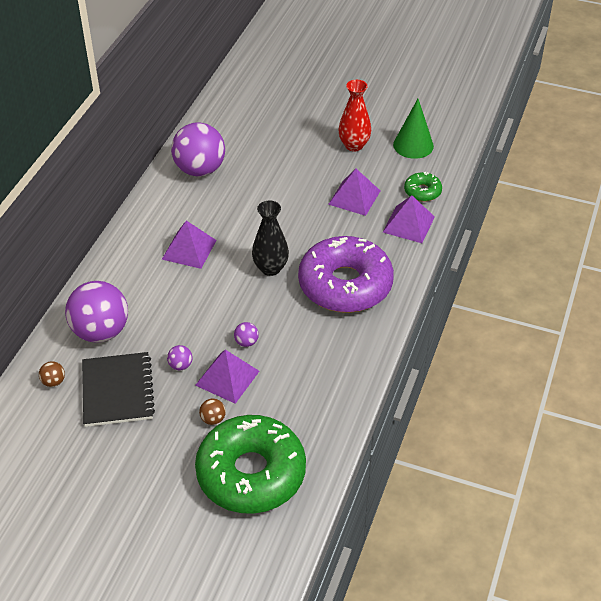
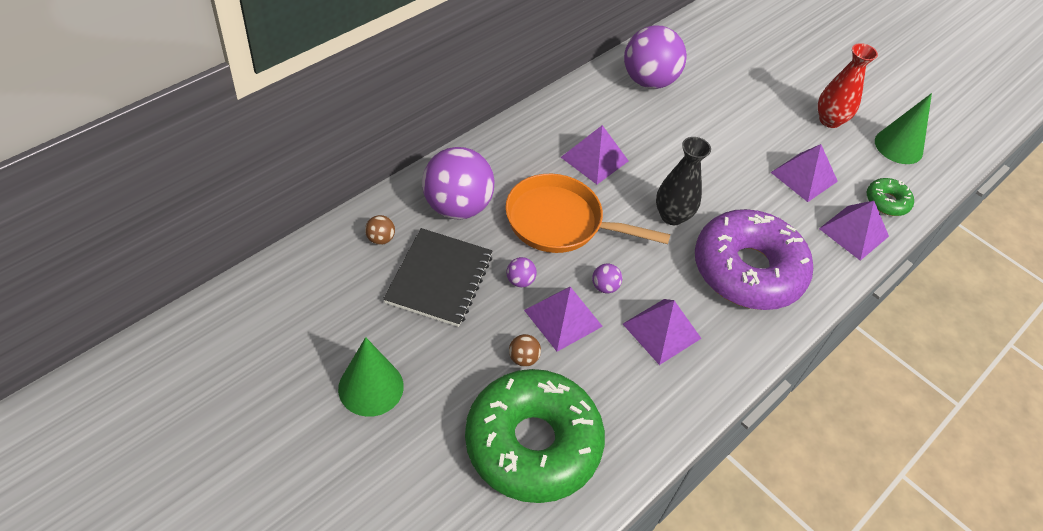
camera: 20 degrees right, 5 degrees up
(110, 490) = (371, 387): none -> green cone
(188, 309) = (560, 222): none -> orange pan
(304, 355) = (661, 331): none -> purple pyramid

